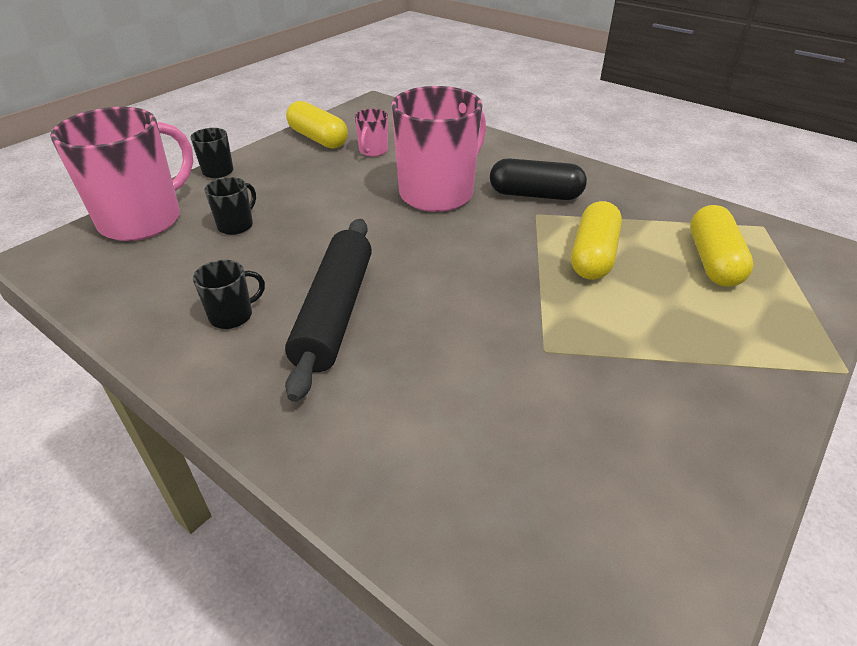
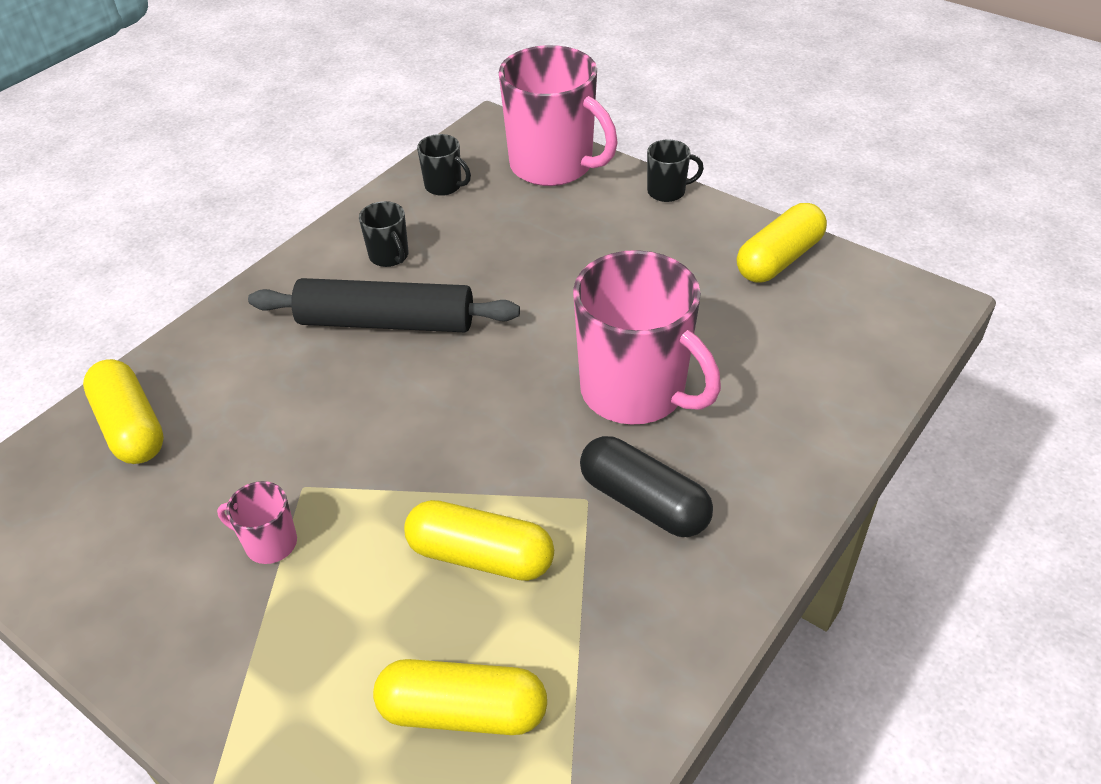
camera: 90 degrees right, 5 degrees up
(236, 225) = (545, 229): black mug -> black mug (444, 186)
(373, 151) = (752, 317): pink mug -> pink mug (269, 543)
(473, 510) = (131, 427): none -> yellow capsule
(535, 195) = (643, 502): black capsule -> black capsule turned 60 degrees counterclockwise

